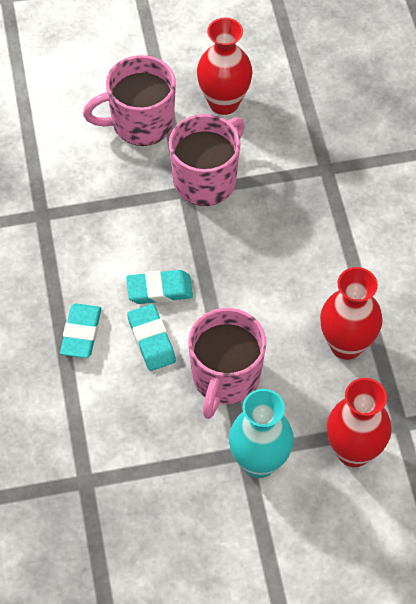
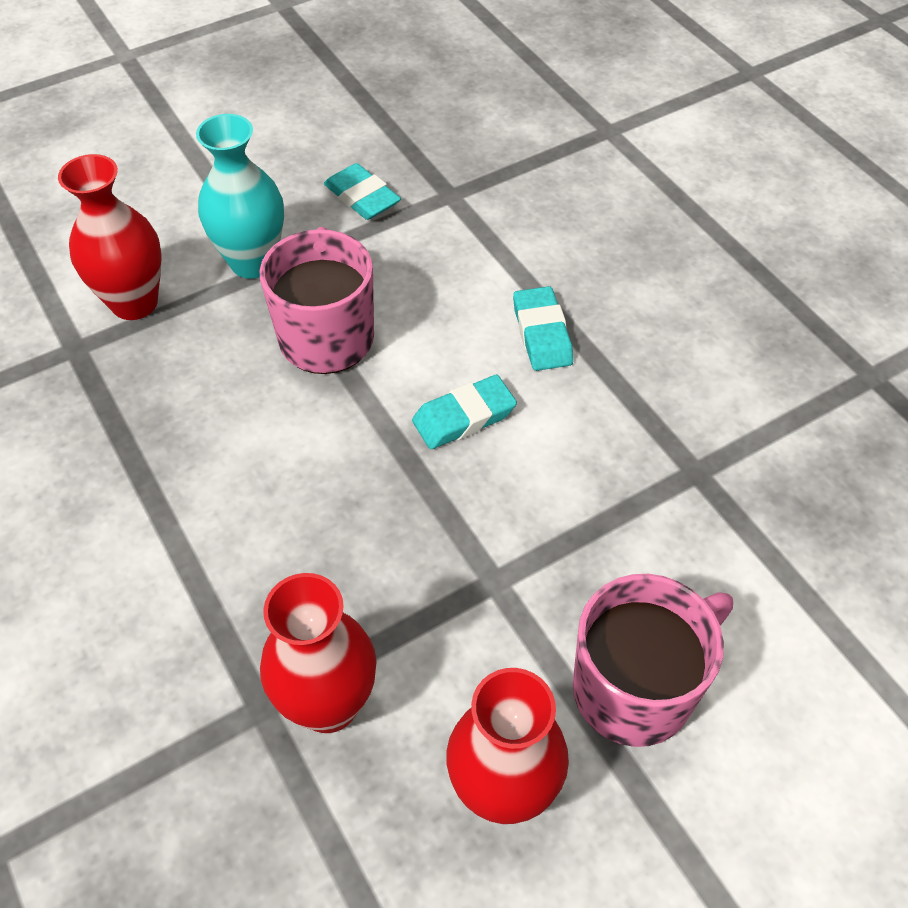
camera: 160 degrees right, 5 degrees down
(151, 340) = (445, 352): turquoise eraser -> turquoise eraser (362, 197)
(206, 179) = (469, 613): pink mug -> none
(346, 345) = (167, 422): red vase -> red vase (328, 704)

